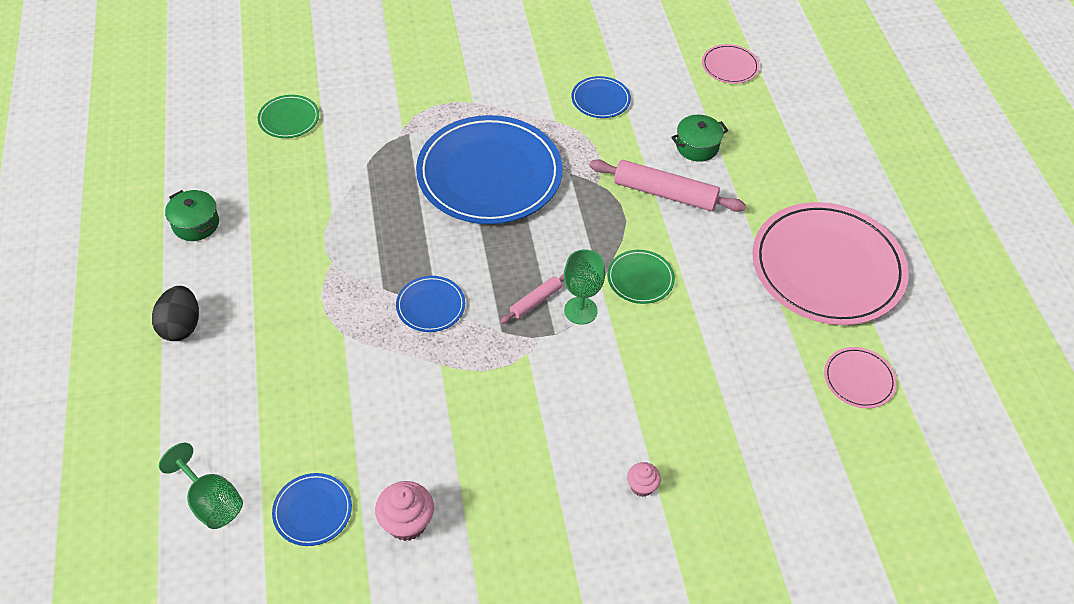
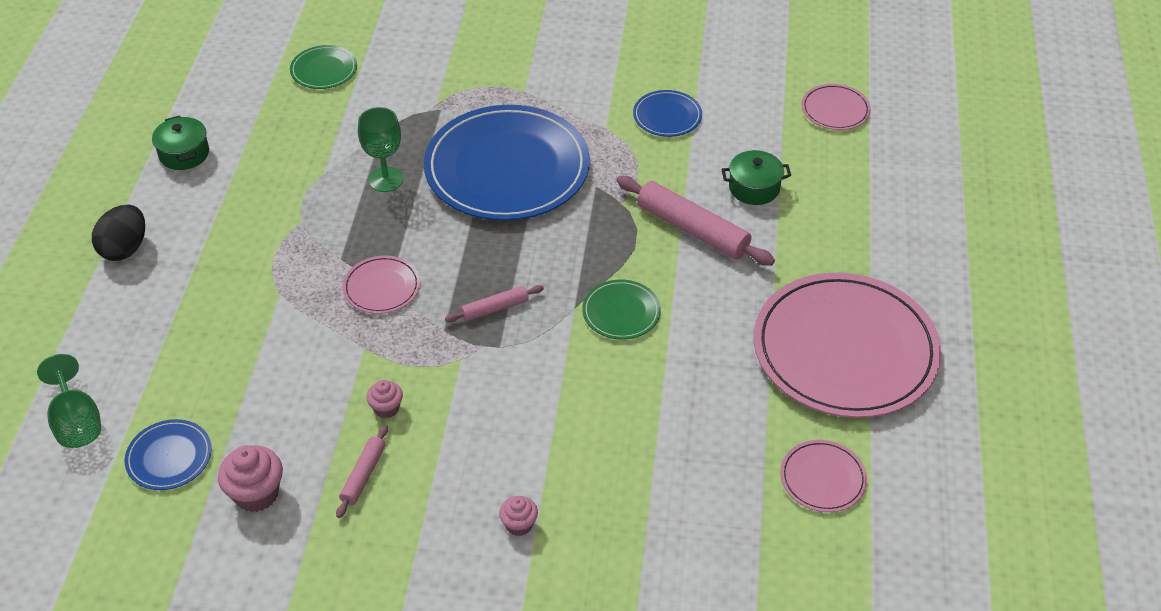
camera: 20 degrees right, 5 degrees down
(430, 306) = (381, 287): blue plate -> pink plate
(484, 414) = (386, 408): none -> pink cupcake
(492, 479) = (363, 475): none -> pink rolling pin
(580, 310) = (539, 329): green goblet -> green goblet (386, 179)

